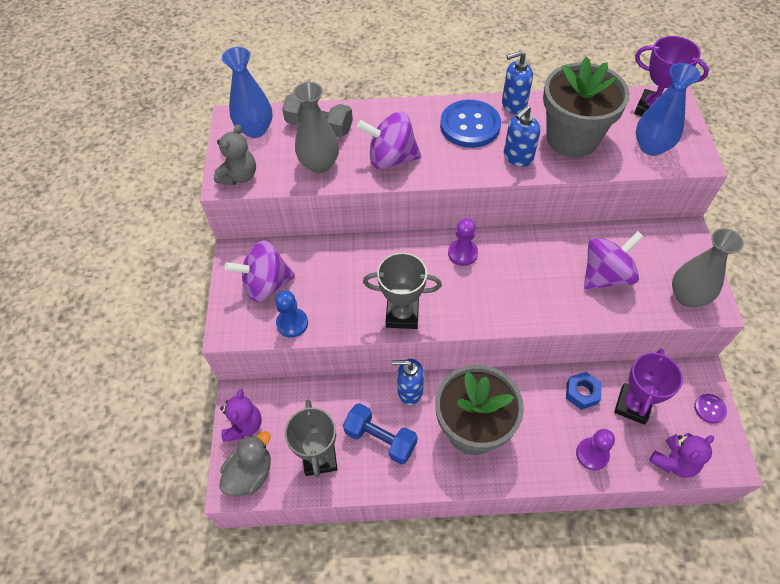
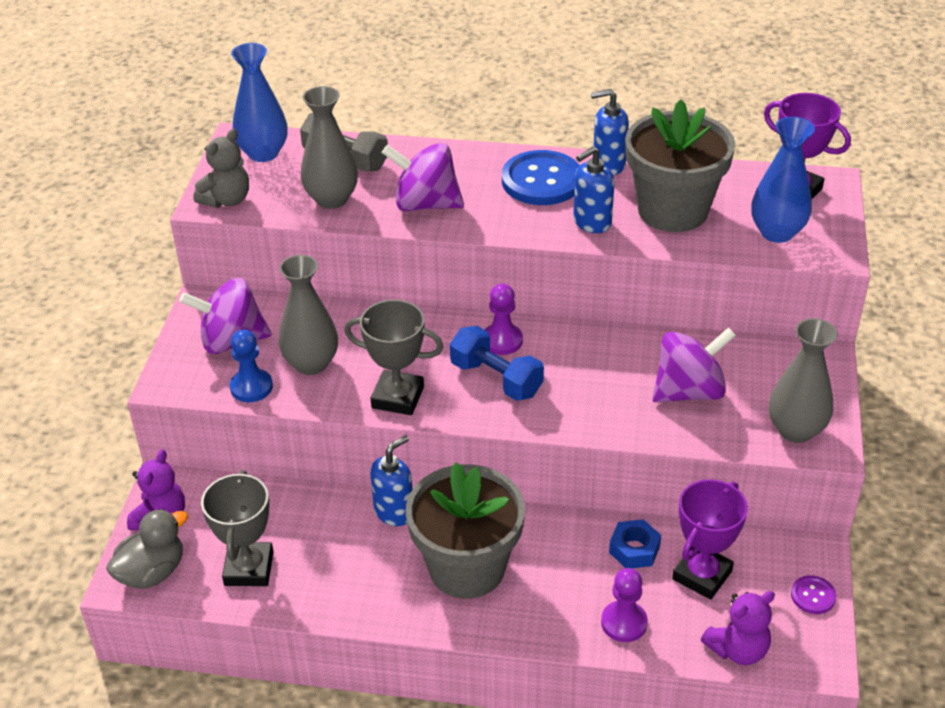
camera: 10 degrees right, 15 degrees down
(331, 295) = (311, 363): none -> grey vase
(380, 439) = (337, 560): blue dumbbell -> blue dumbbell (496, 379)
(409, 391) = (394, 512): blue soap dispenser -> blue soap dispenser turned 120 degrees clockwise

